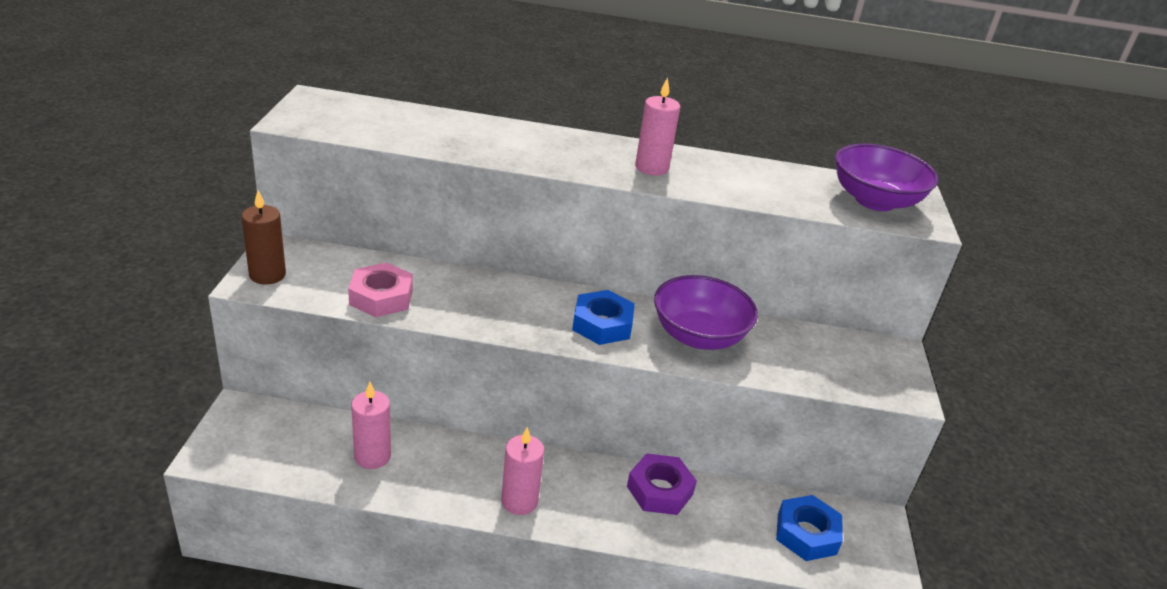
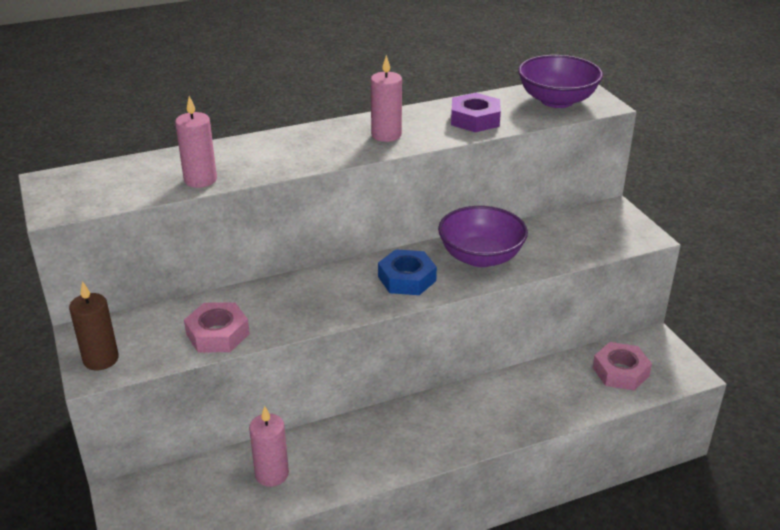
camera: 25 degrees left, 0 degrees up
(519, 501) = (413, 449): pink candle -> pink candle (200, 180)
(660, 490) = (503, 391): purple nut -> purple nut (475, 119)
(806, 534) = (620, 372): blue nut -> pink nut

